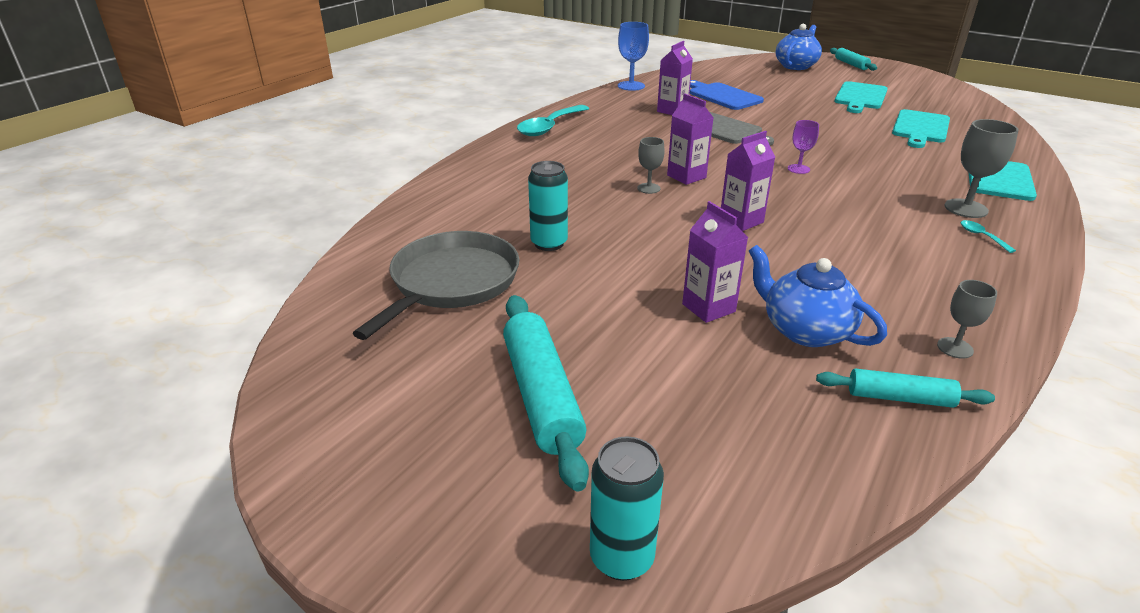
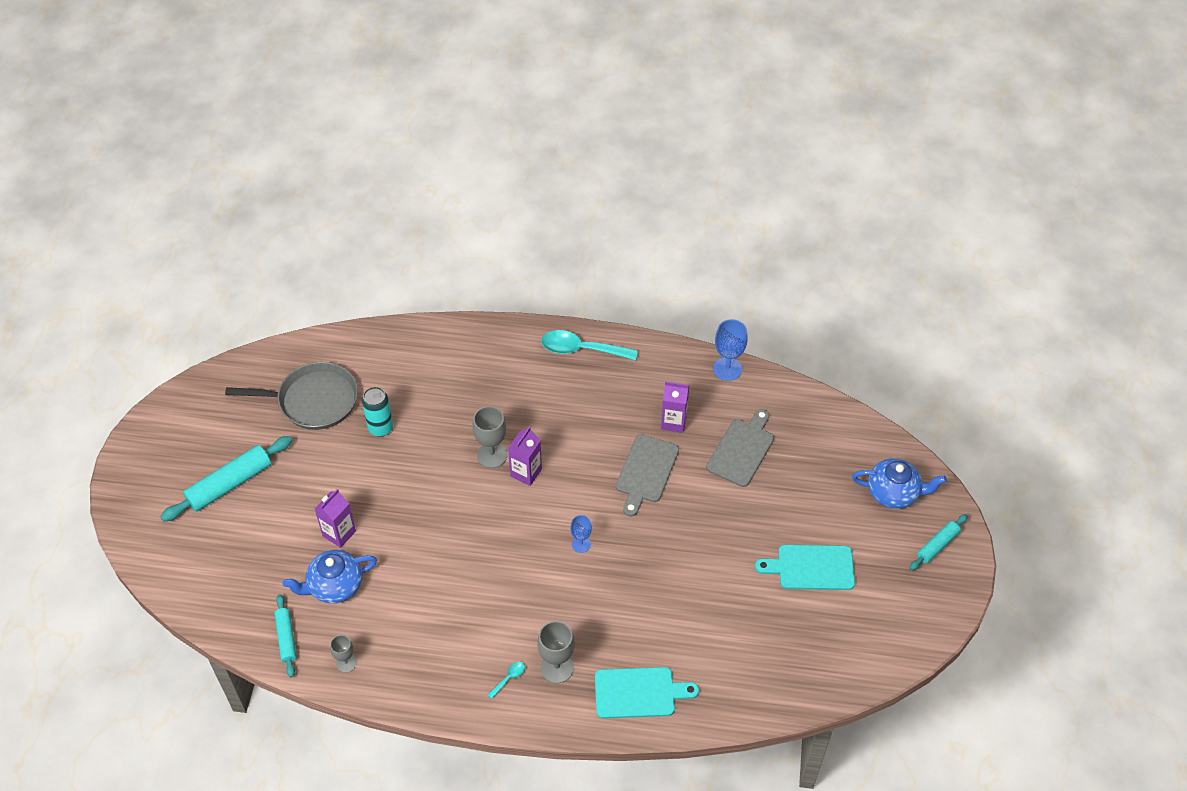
camera: 65 degrees right, 20 degrees up
(621, 558) = (142, 549): turquoise can -> none
(648, 188) = (492, 455): grey goblet -> grey goblet, size x1.63
(722, 96) = (742, 450): blue cutting board -> grey cutting board
(741, 221) = (464, 525): purple carton -> none
(798, 169) = (581, 544): purple goblet -> blue goblet
(805, 330) = (334, 586): blue teapot -> blue teapot turned 135 degrees counterclockwise
(920, 128) = (739, 627): turquoise cutting board -> none

